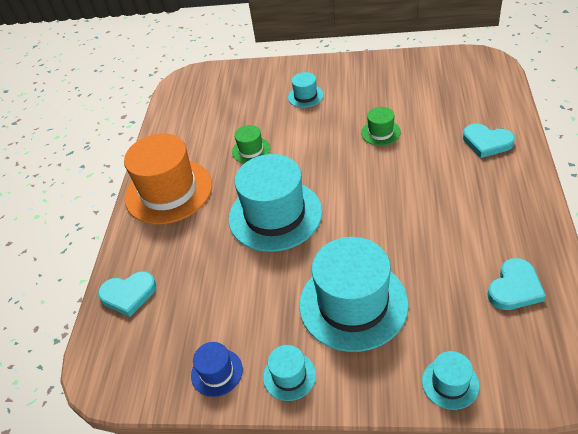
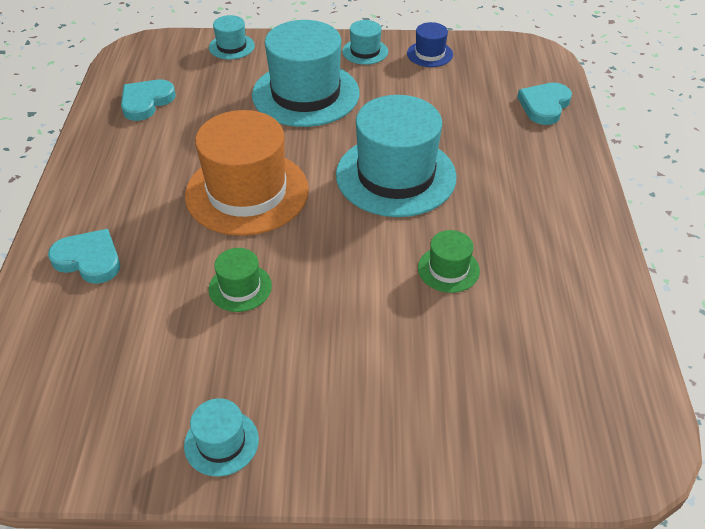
camera: 170 degrees right, 0 degrees up
(128, 295) = (544, 105): turquoise heart -> turquoise heart turned 45 degrees counterclockwise
(168, 191) = (554, 212): orange hat -> orange hat (247, 192)
(305, 96) = (366, 378): turquoise hat -> turquoise hat (221, 442)

